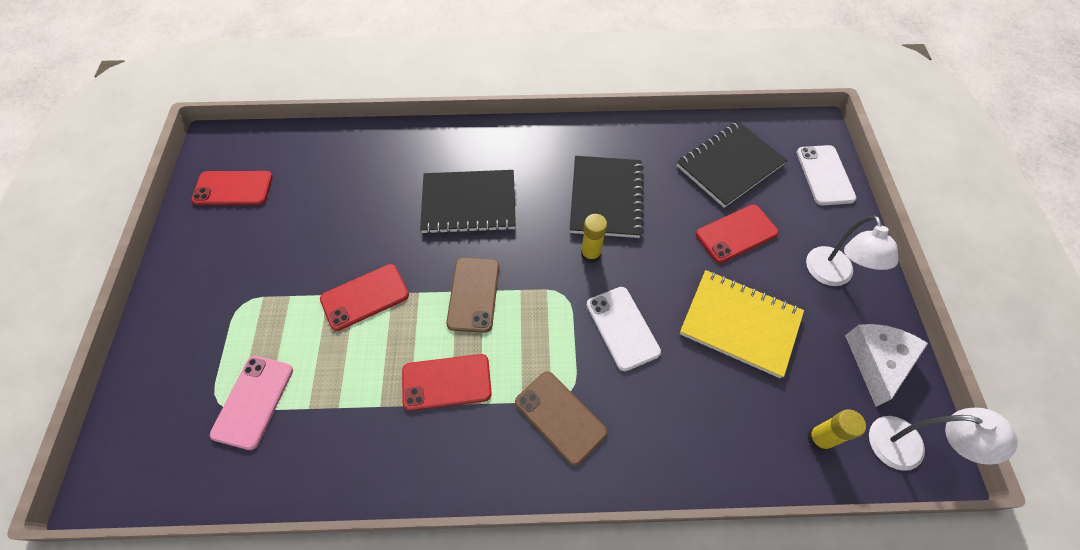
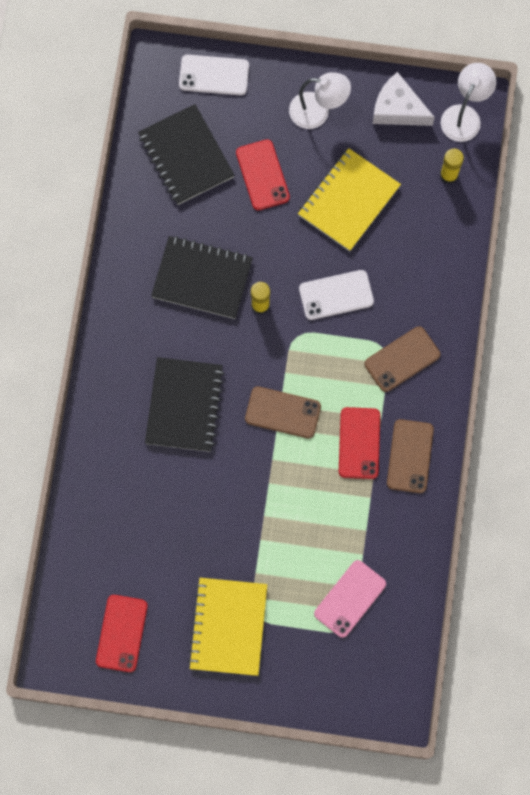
camera: 80 degrees left, 15 degrees up
(230, 279) = (228, 627): none -> yellow notebook
(253, 401) = (350, 598): pink phone -> pink phone turned 75 degrees counterclockwise
(365, 297) = (268, 506): red phone -> none
(435, 447) = (410, 456): none -> brown phone

